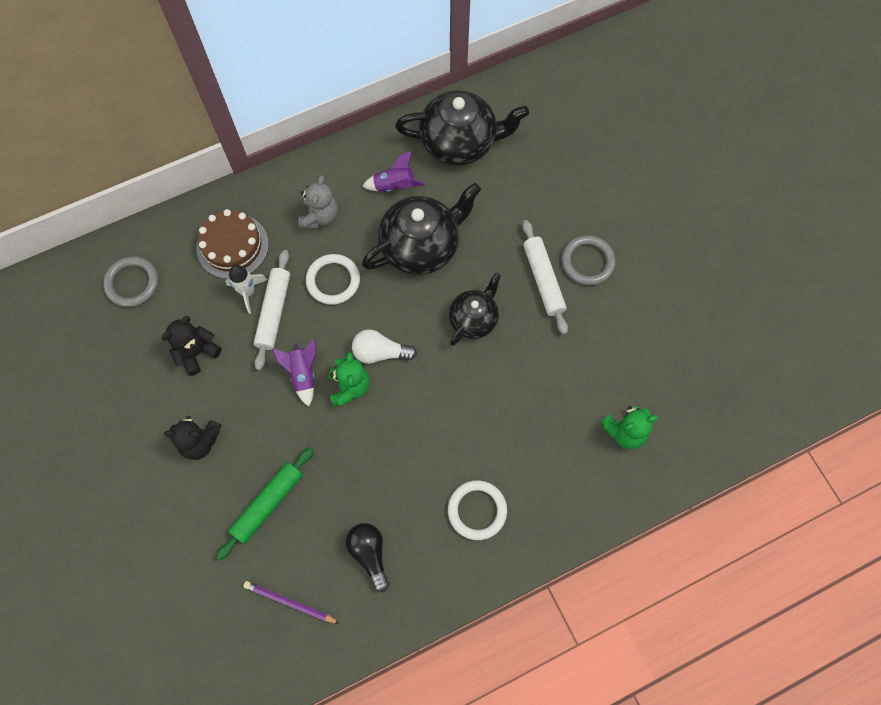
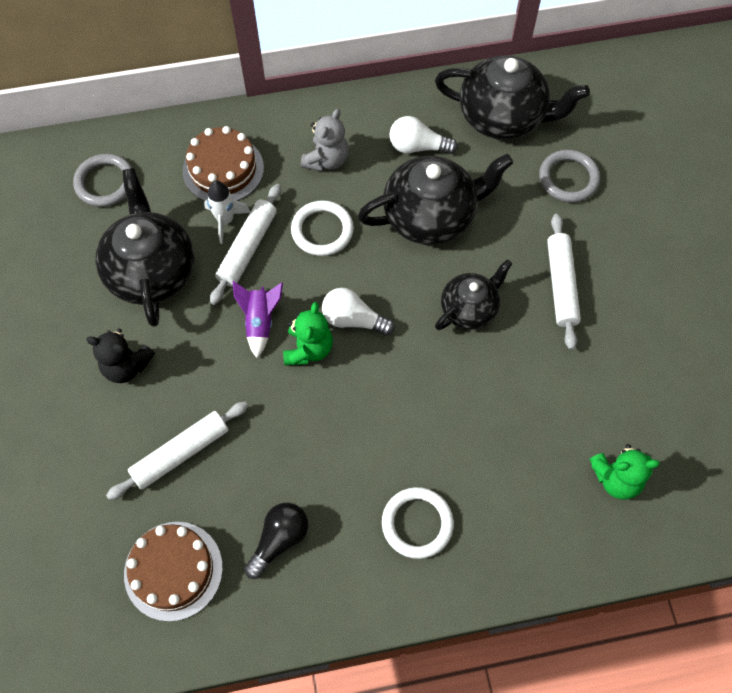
camera: 15 degrees right, 5 degrees down
(197, 352) = (151, 271): black teddy bear -> black teapot
(268, 504) = (181, 453): green rolling pin -> white rolling pin
(290, 602) = (173, 570): purple pencil -> brown cake
(369, 554) = (279, 540): black light bulb -> black light bulb turned 45 degrees clockwise
(394, 186) = (418, 147): purple rocket -> white light bulb
(587, 262) = (618, 277): grey ring -> grey ring (568, 178)

